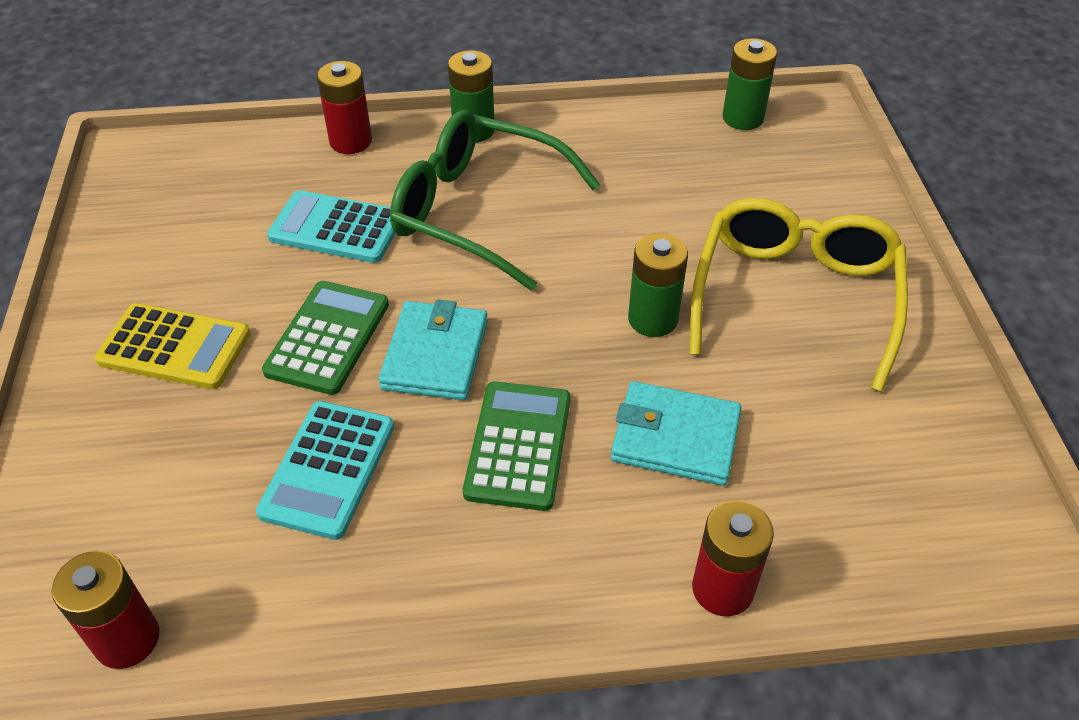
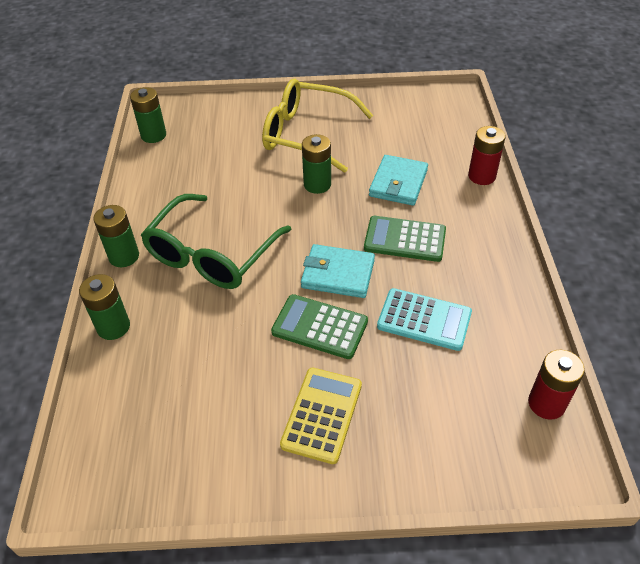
camera: 85 degrees left, 0 degrees up
(336, 228) = (213, 329): turquoise calculator -> none
(350, 141) = (113, 327): red battery -> green battery

